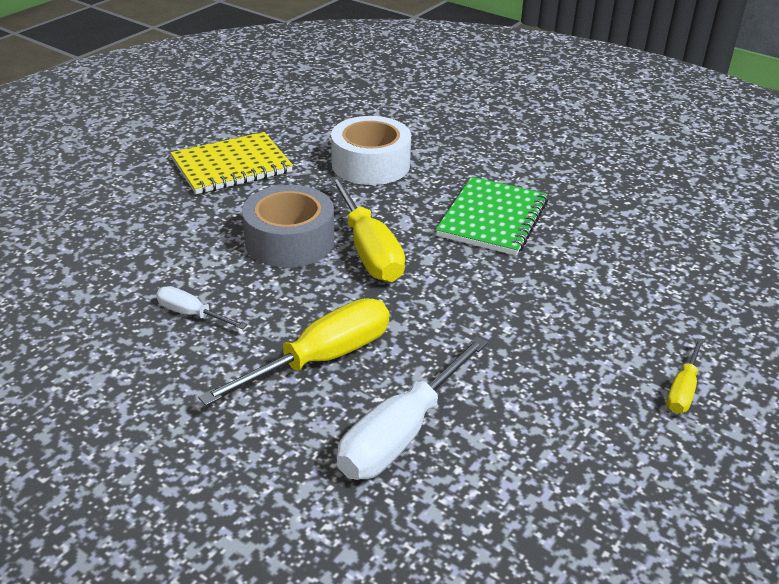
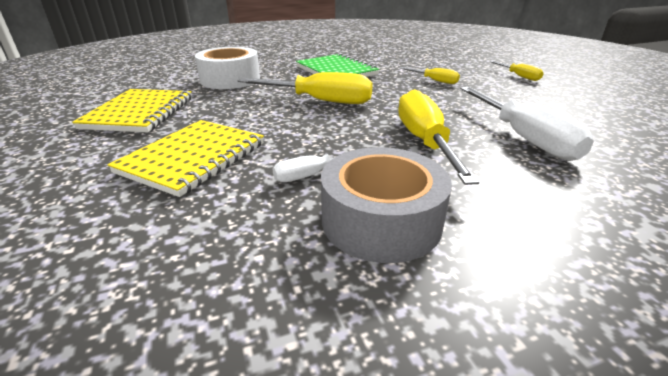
camera: 55 degrees left, 5 degrees down
(172, 241) = (193, 158): none -> yellow notebook
(289, 241) = (272, 118): grey tape -> grey tape (381, 220)
(550, 312) = (435, 81): none -> yellow screwdriver

